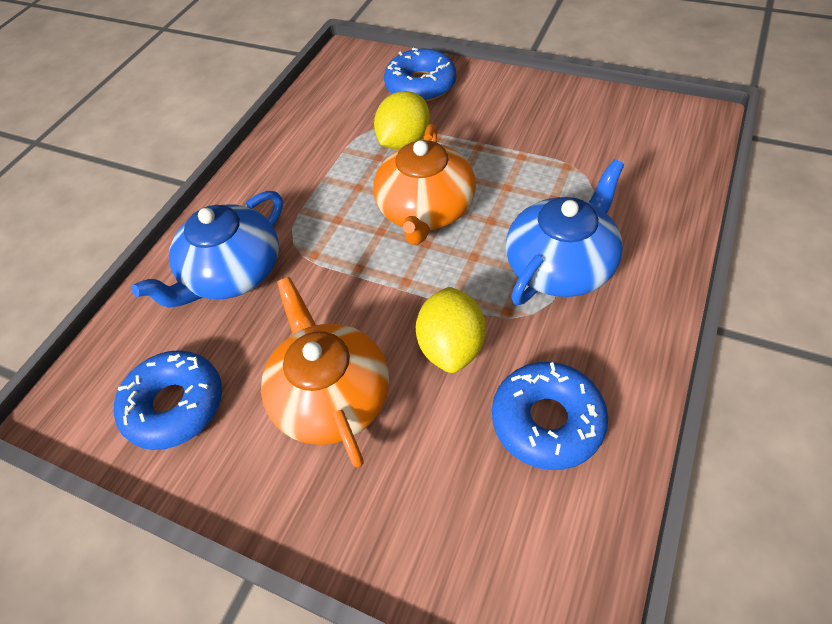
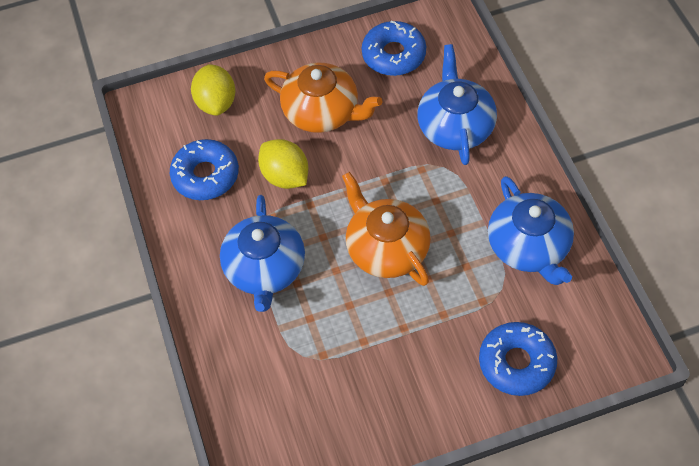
camera: 135 degrees right, 5 degrees up
(315, 142) = (529, 246): none -> blue teapot
(404, 142) = (463, 294): yellow lemon -> yellow lemon (216, 103)

